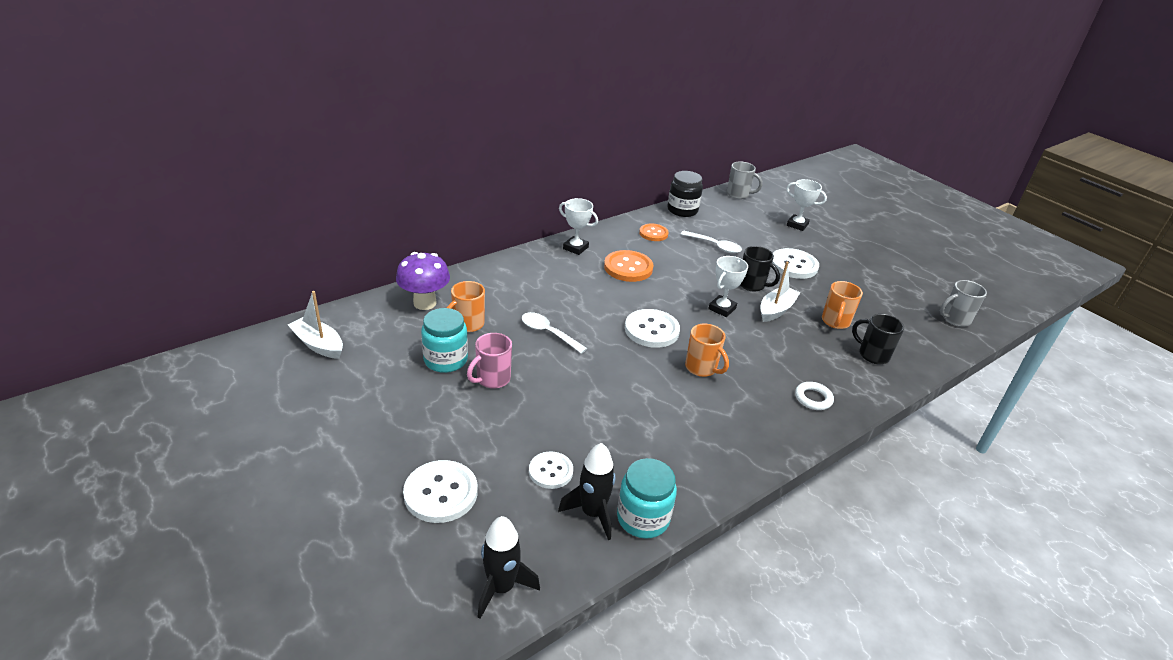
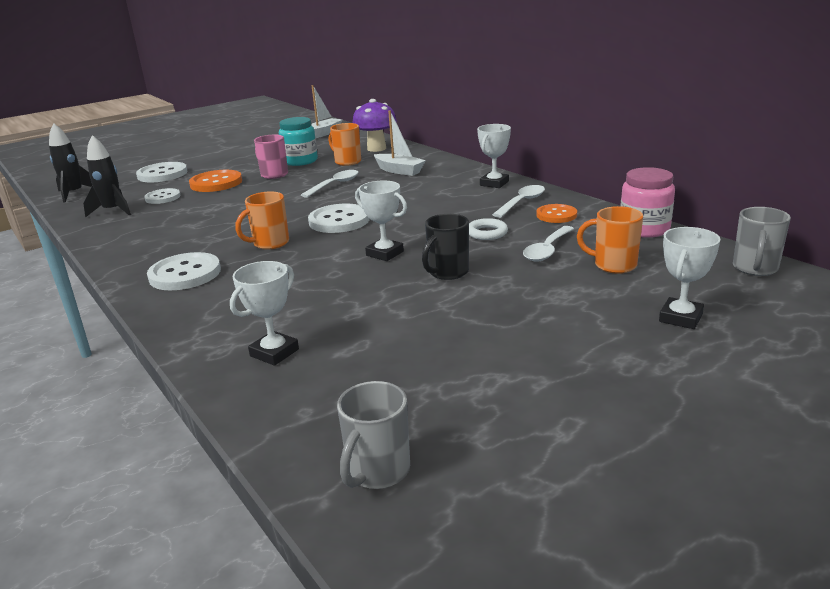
camera: 95 degrees right, 10 degrees down
(624, 242) = (522, 202): none -> white spoon
(628, 268) = (462, 206): orange button -> orange button (216, 183)
(643, 518) = (95, 225): turquoise jar -> none
(682, 210) = (644, 229): black jar -> pink jar
(776, 310) = (386, 286): white boat -> white boat (399, 171)
(793, 265) = (521, 306): white button -> white button (185, 274)
(813, 398) = (198, 300): white ring -> white ring (487, 233)
(835, 322) = (360, 329): orange mug -> orange mug (613, 265)
(872, 355) = (274, 352): black mug -> white trophy
(955, 319) = (377, 471): grey mug -> grey mug turned 135 degrees counterclockwise

